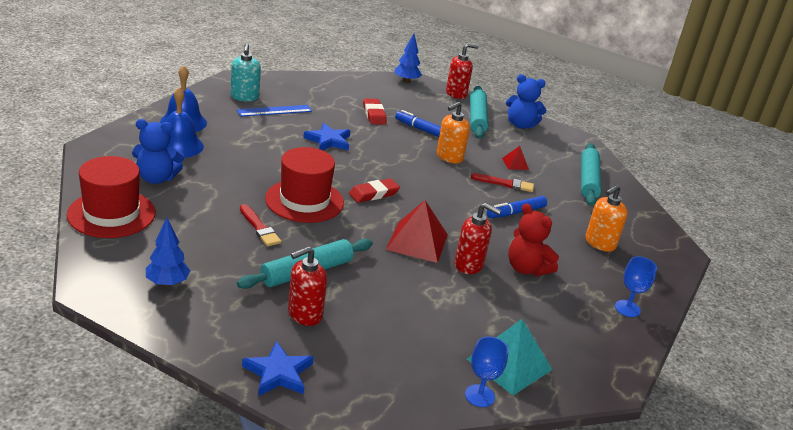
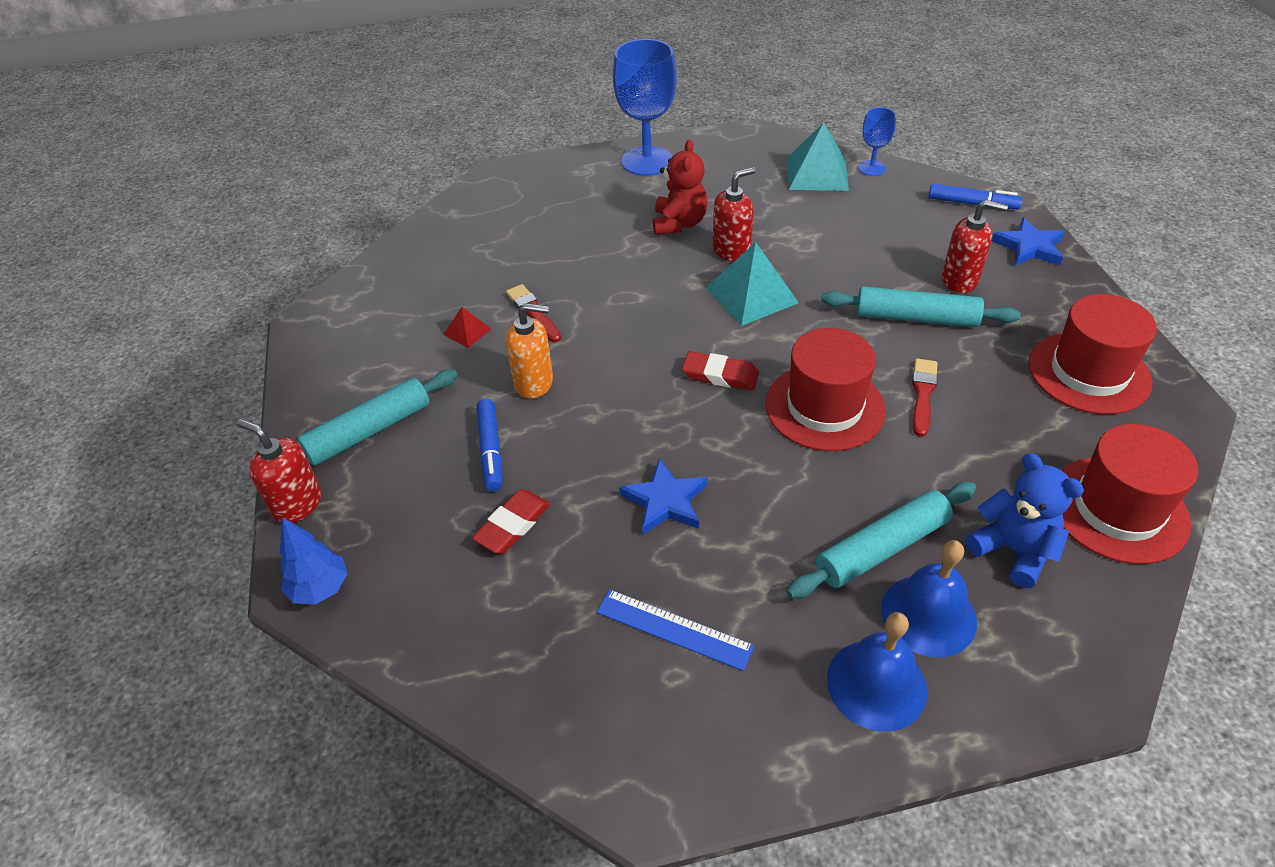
camera: 125 degrees left, 15 degrees up
(167, 283) = (1089, 372): blue tree -> red hat
(244, 97) = (689, 709): turquoise soap dispenser -> none
(417, 242) = (751, 295): red pyramid -> turquoise pyramid
(469, 265) = (731, 250): red soap dispenser -> red soap dispenser turned 75 degrees clockwise
(515, 212) = (587, 275): blue marker -> blue marker (972, 204)
(521, 125) = (333, 386): blue teddy bear -> none
(588, 180) = (427, 270): turquoise rolling pin -> turquoise rolling pin (882, 548)
(600, 243) = (561, 211): orange soap dispenser -> none
(627, 308) = (647, 161): blue goblet -> blue goblet, size x1.97

